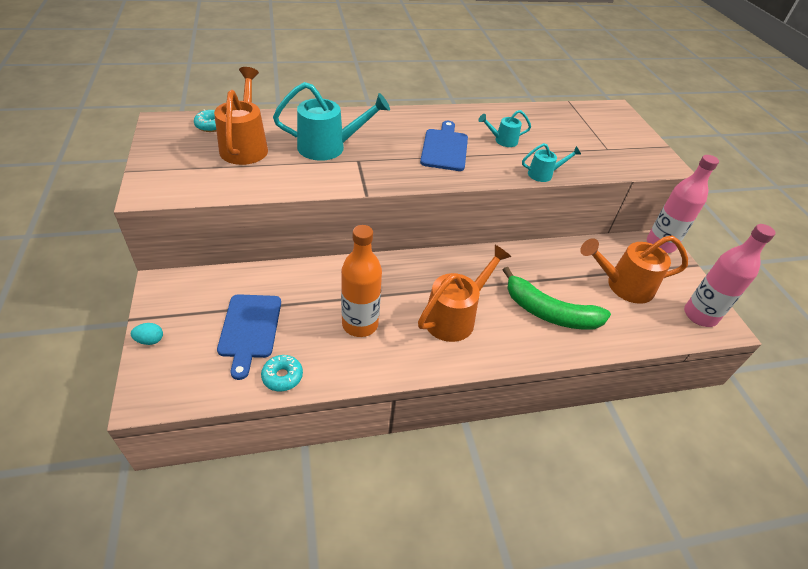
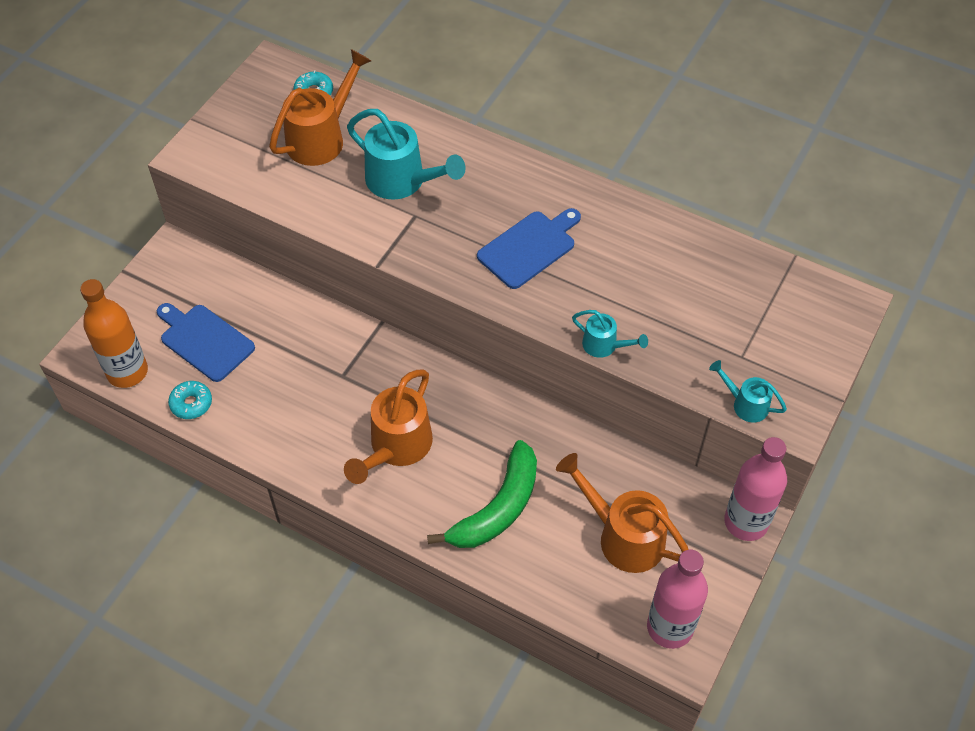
camera: 45 degrees right, 10 degrees up
(150, 340) = (122, 302): turquoise egg -> none
(250, 329) = (204, 341): blue cutting board -> blue cutting board turned 90 degrees clockwise
(360, 324) = (300, 397): orange bottle -> orange bottle (127, 372)
(455, 316) = (396, 448): orange watering can -> orange watering can turned 120 degrees clockwise
(502, 140) = (614, 272): turquoise watering can -> turquoise watering can (745, 404)
(549, 312) = (498, 508): green banana -> green banana turned 120 degrees counterclockwise

